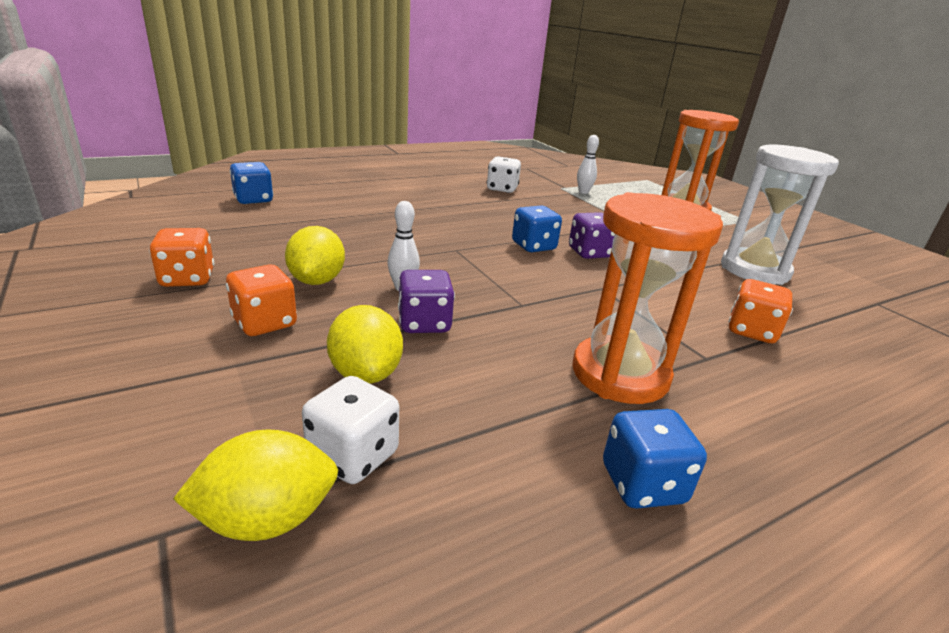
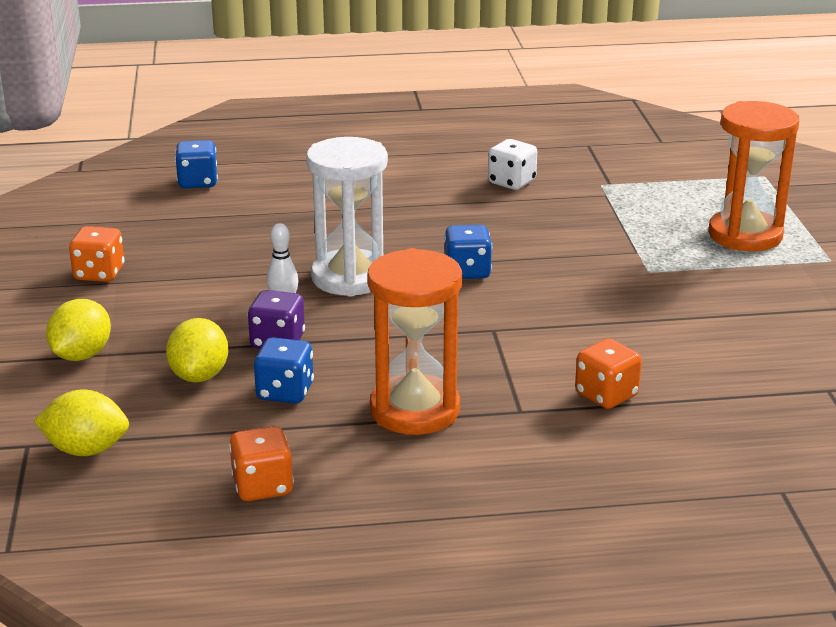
camera: 25 degrees right, 0 degrees up
(265, 323) = (144, 323): orange dice -> orange dice (262, 486)
(317, 281) = (208, 288): yellow lemon -> yellow lemon (81, 355)
(353, 456) = (156, 427): white dice -> none
(583, 192) = (627, 194): white bowling pin -> none
(589, 253) = (528, 287): purple dice -> none
(642, 484) = (345, 481): blue dice -> blue dice (285, 392)
(754, 270) = (720, 331): white hourglass -> white hourglass (350, 277)

